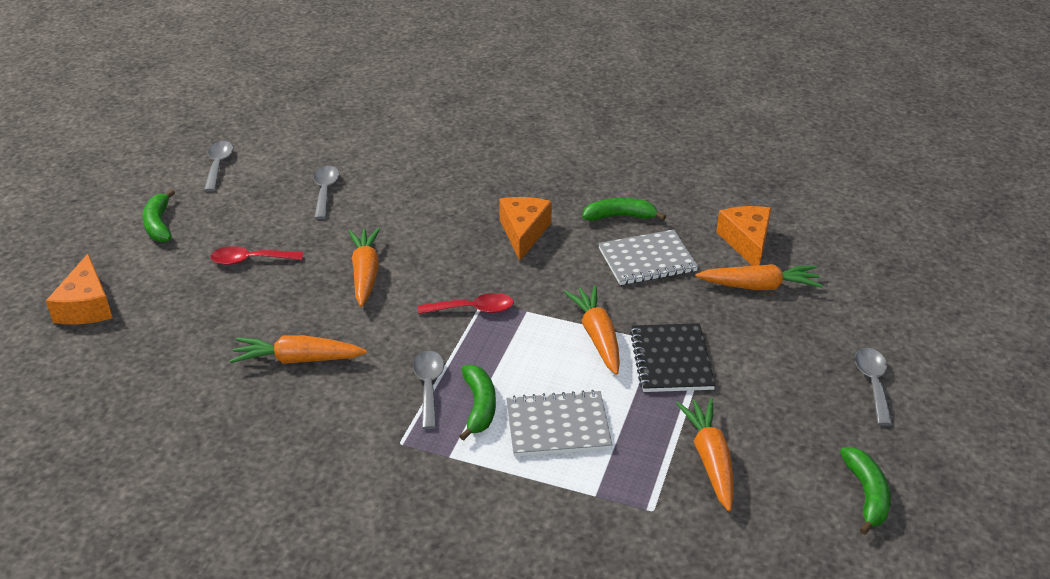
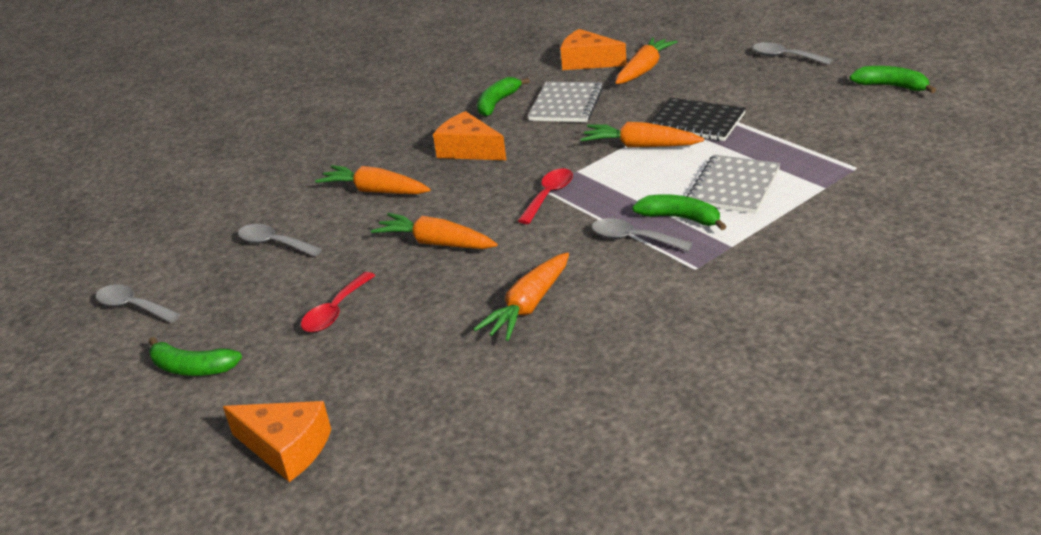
camera: 55 degrees left, 5 degrees down
(710, 460) = (819, 132): orange carrot -> orange carrot (375, 191)

